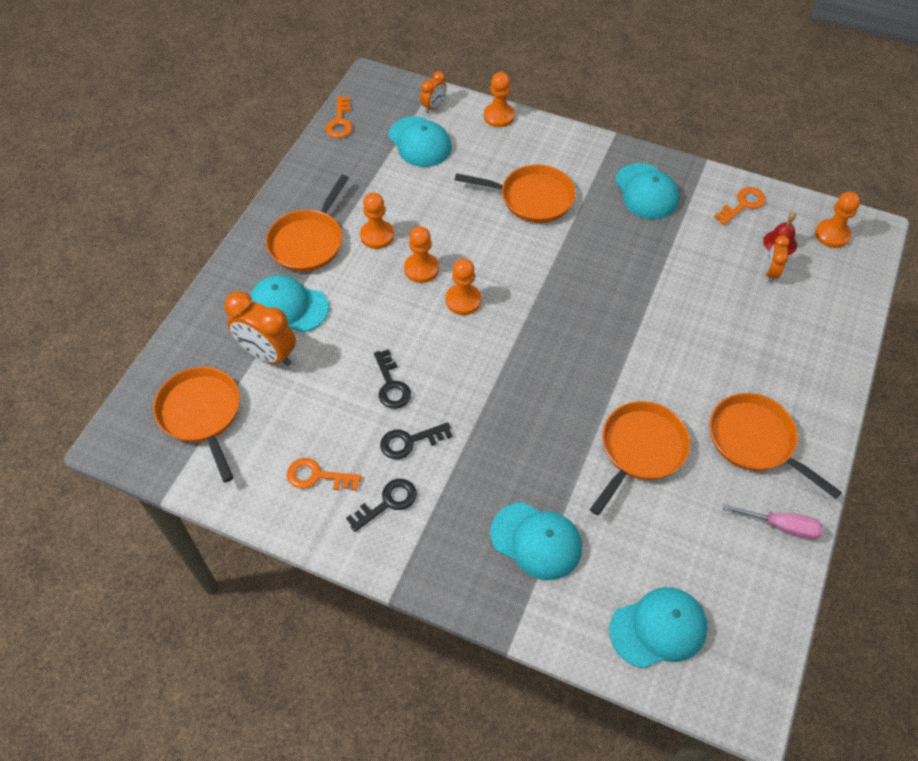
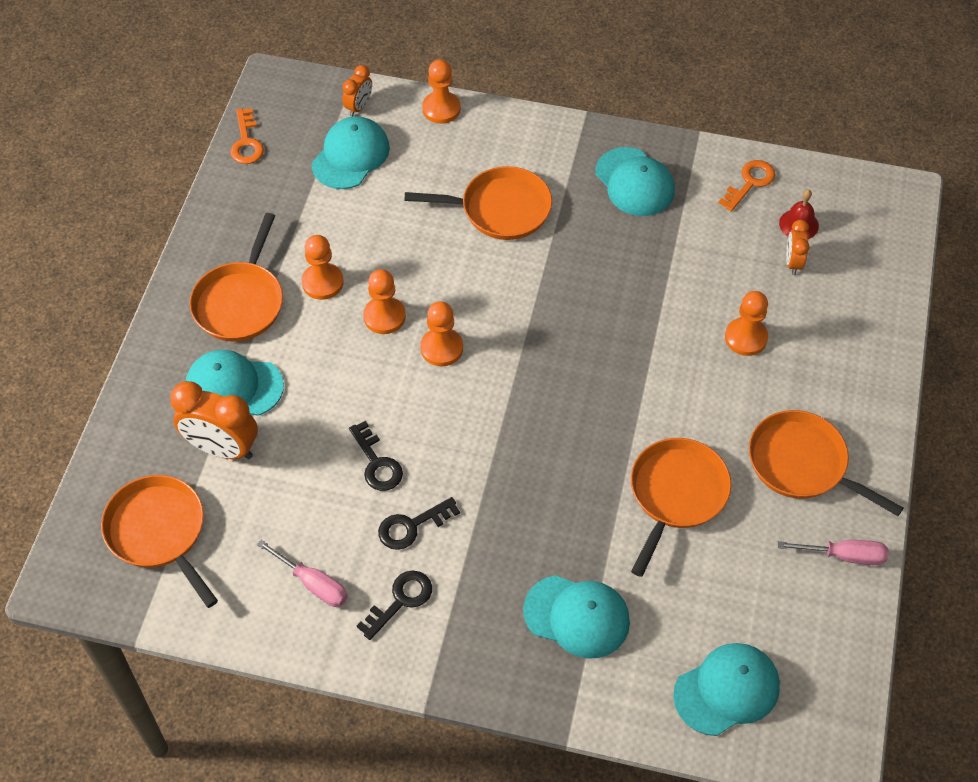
camera: 10 degrees left, 0 degrees up
(317, 476) = (312, 583): orange key -> pink screwdriver
(419, 142) = (351, 156): turquoise cap -> turquoise cap turned 105 degrees counterclockwise
(832, 235) = (856, 206): orange pawn -> orange pawn (746, 338)

